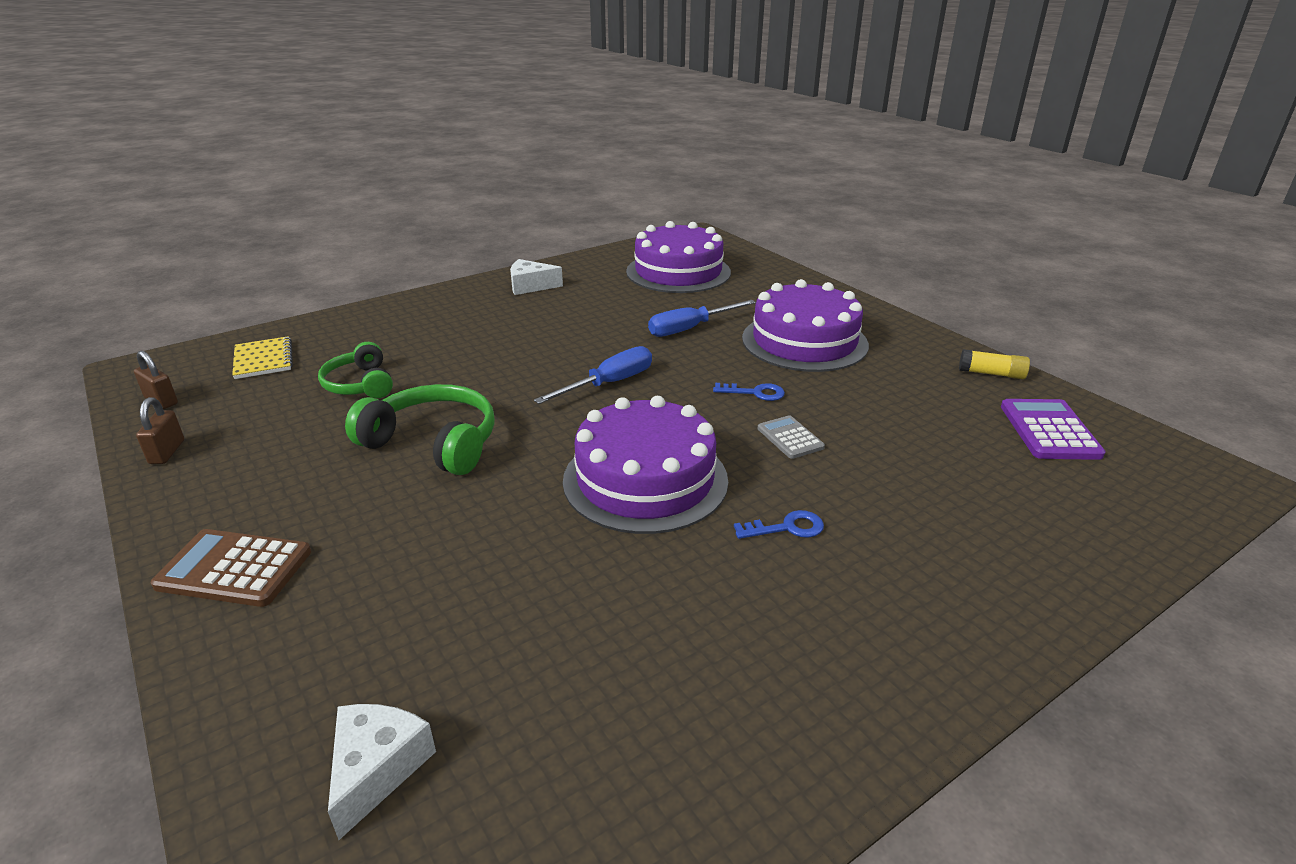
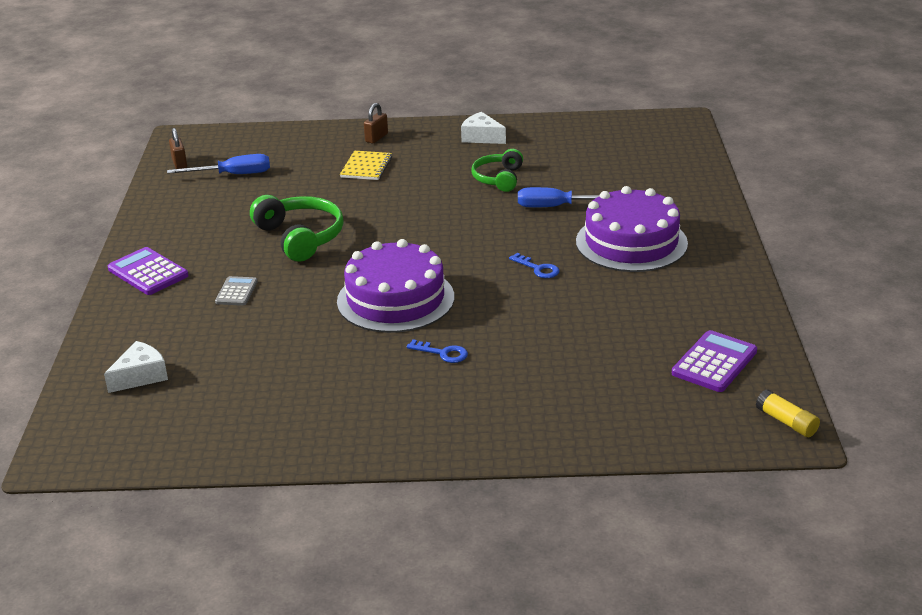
camera: 35 degrees right, 0 degrees up
(167, 452) = (161, 198): brown padlock -> brown padlock (376, 138)
(234, 569) = (148, 272): brown calculator -> purple calculator
(263, 360) = (254, 150): yellow notebook -> yellow notebook (366, 167)
(360, 384) = (294, 185): green headphones -> green headphones (498, 178)
(609, 384) = (447, 231): blue screwdriver -> blue screwdriver (233, 175)
(678, 272) = (614, 154): purple cake -> none
(790, 438) = (519, 305): grey calculator -> grey calculator (236, 292)
(991, 374) = (742, 312): yellow glue stick -> yellow glue stick (786, 422)

